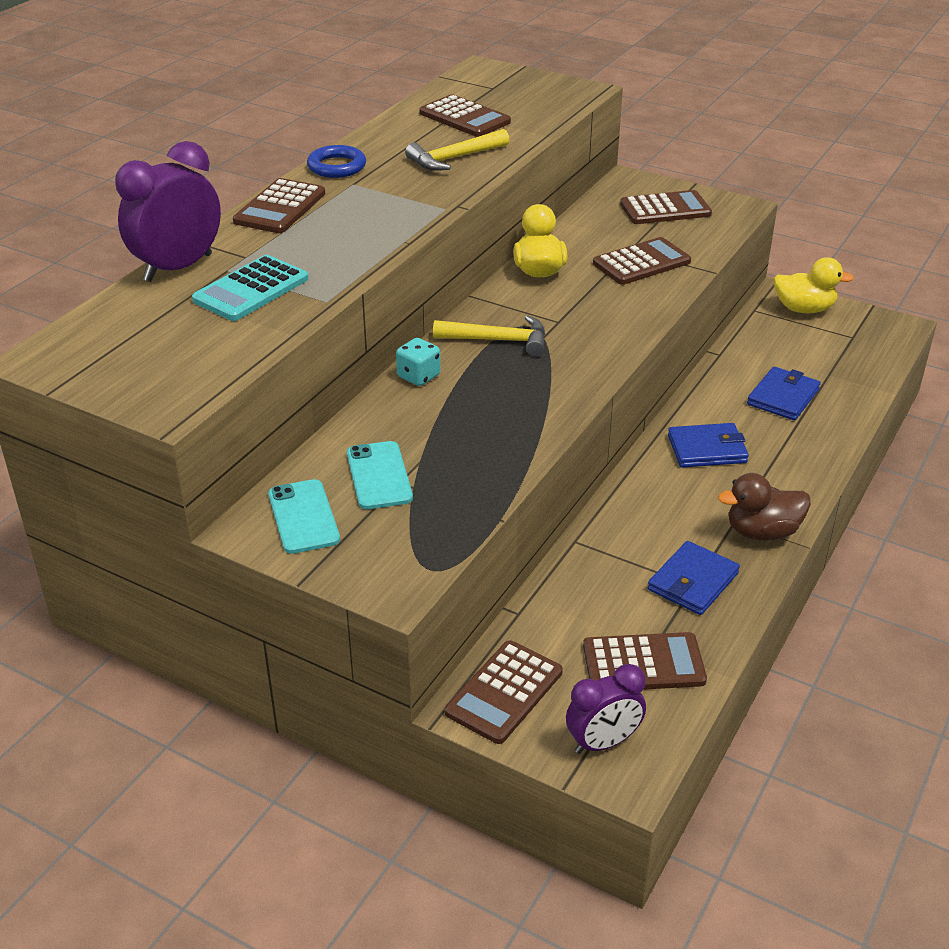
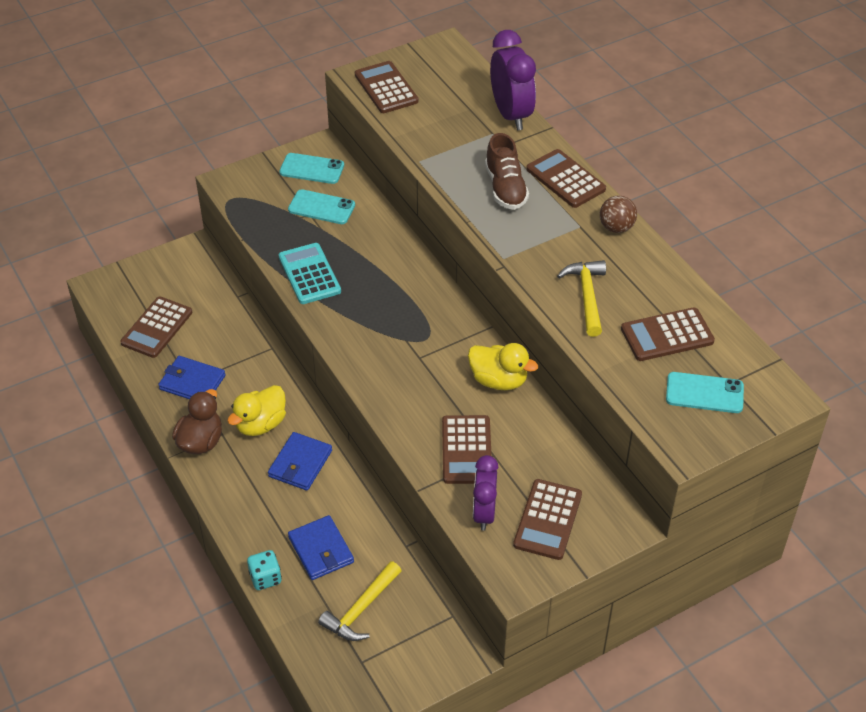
camera: 120 degrees right, 10 degrees up
(251, 290) = (458, 135): turquoise calculator -> turquoise calculator (309, 274)
(328, 236) = (505, 188): none -> brown shoe
(337, 166) = (616, 227): blue ring -> brown ball
(418, 376) = (407, 260): turquoise dice -> turquoise dice (265, 578)
(498, 340) = (419, 315): yellow hammer -> yellow hammer (361, 609)
(504, 692) = (189, 266): brown calculator -> brown calculator (386, 88)
(515, 93) = (704, 393): none -> turquoise phone
(603, 742) = (126, 287): purple clock -> purple clock (484, 513)
(693, 581) = (192, 382): blue wallet -> blue wallet turned 45 degrees counterclockwise
(804, 309) = (428, 655): yellow duck -> yellow duck (260, 424)

